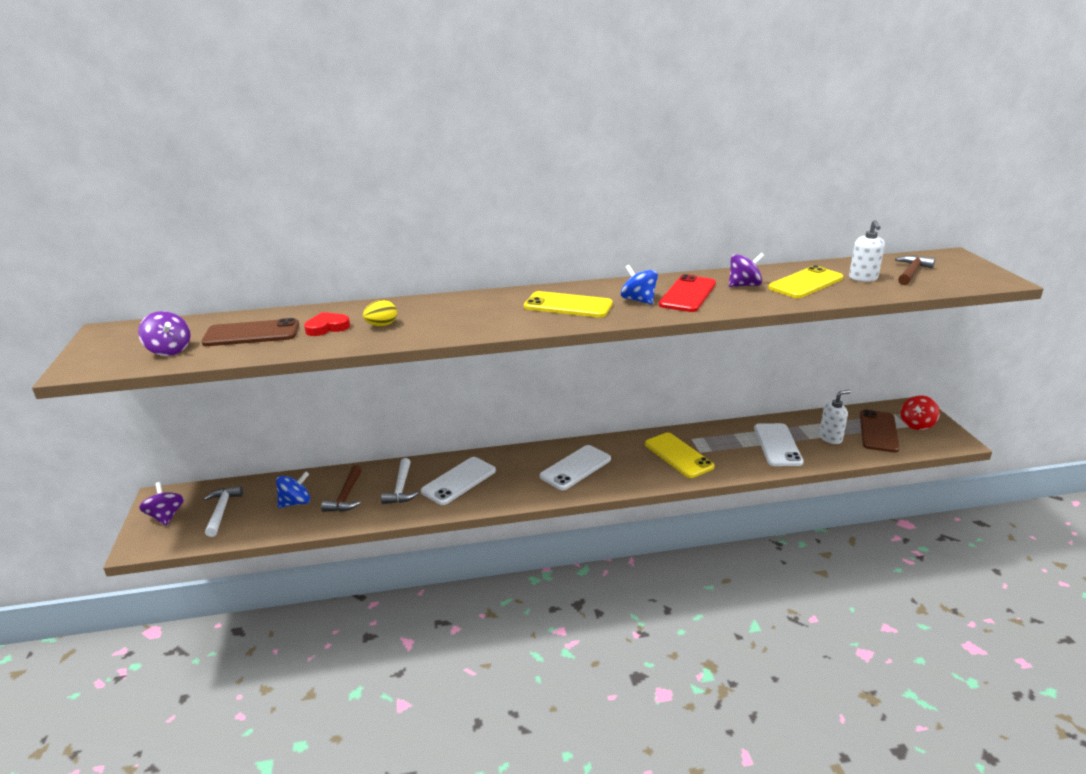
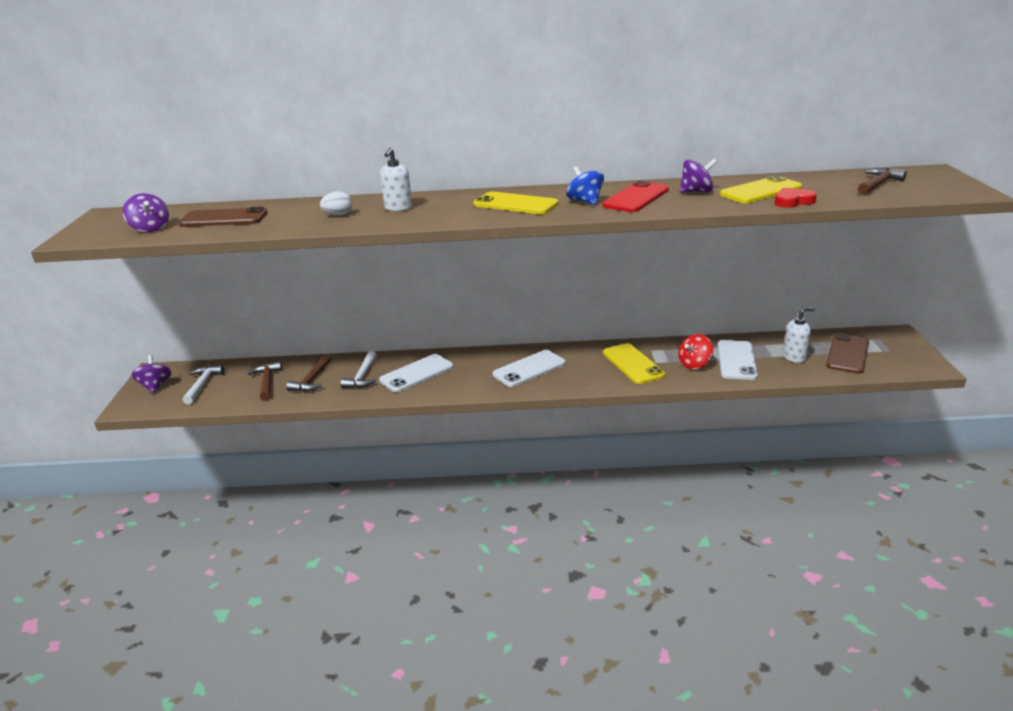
camera: 10 degrees right, 0 degrees up
(295, 502) = (267, 382): blue spinning top -> brown hammer
(327, 327) = (290, 216): red heart -> red heart (793, 201)
(381, 325) = (338, 215): yellow egg -> white egg
(863, 278) = (823, 188): white soap dispenser -> white soap dispenser (398, 208)
(916, 424) = (892, 349): red spinning top -> red spinning top (694, 364)

